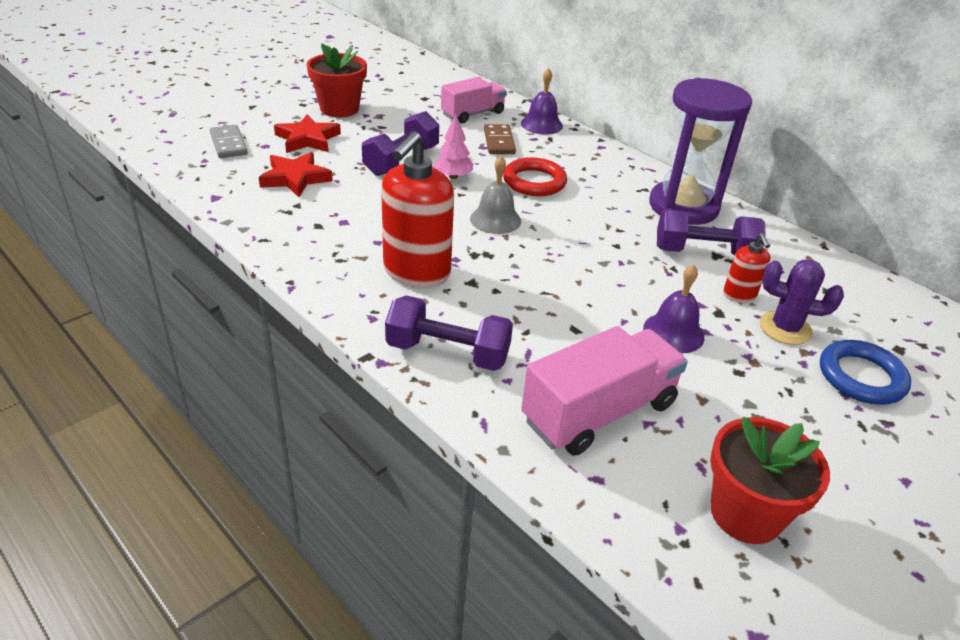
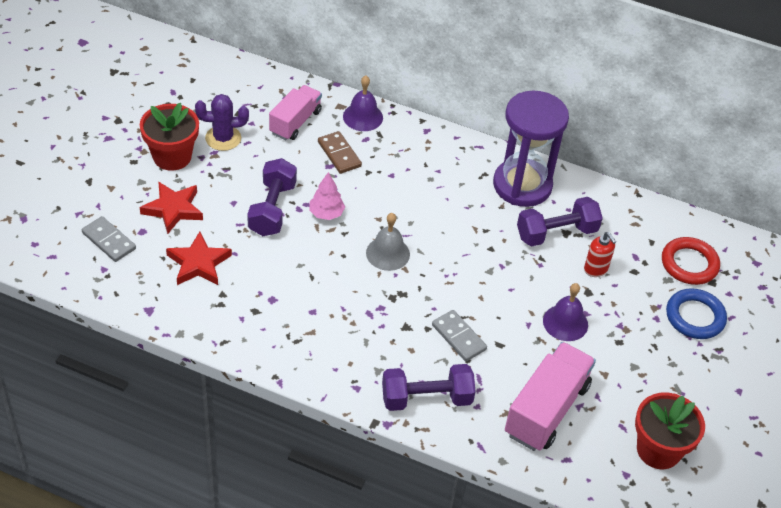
camera: 25 degrees left, 10 degrees up
(416, 272) = (361, 332): red soap dispenser -> none
(528, 308) = (458, 337): none -> grey domino
(534, 182) = (394, 197): red ring -> red ring (689, 264)
(785, 328) = (636, 290): purple cactus -> purple cactus (223, 138)

